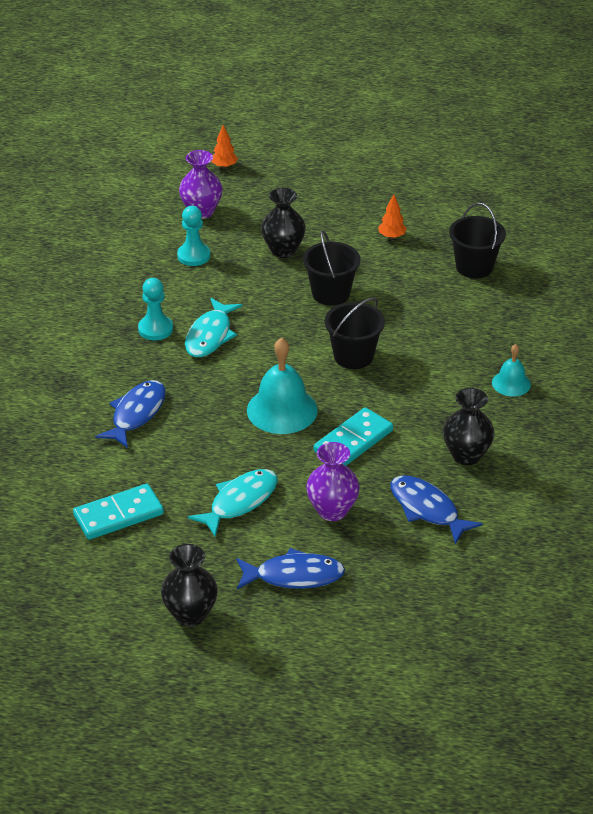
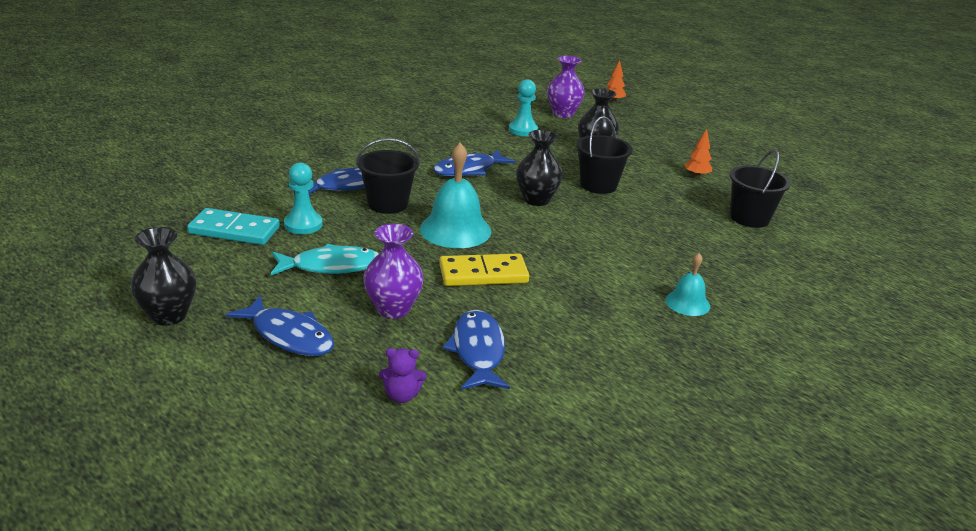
camera: 35 degrees right, 10 degrees down
(155, 329) = (435, 152): turquoise pawn -> turquoise pawn (303, 225)
(210, 335) = (468, 170): turquoise fish -> blue fish
(353, 356) = (563, 225): black bucket -> black bucket (388, 204)
(353, 441) = (483, 274): turquoise domino -> yellow domino
(422, 571) = (402, 395): none -> purple teddy bear
(466, 455) = (572, 332): black vase -> black vase (536, 200)

